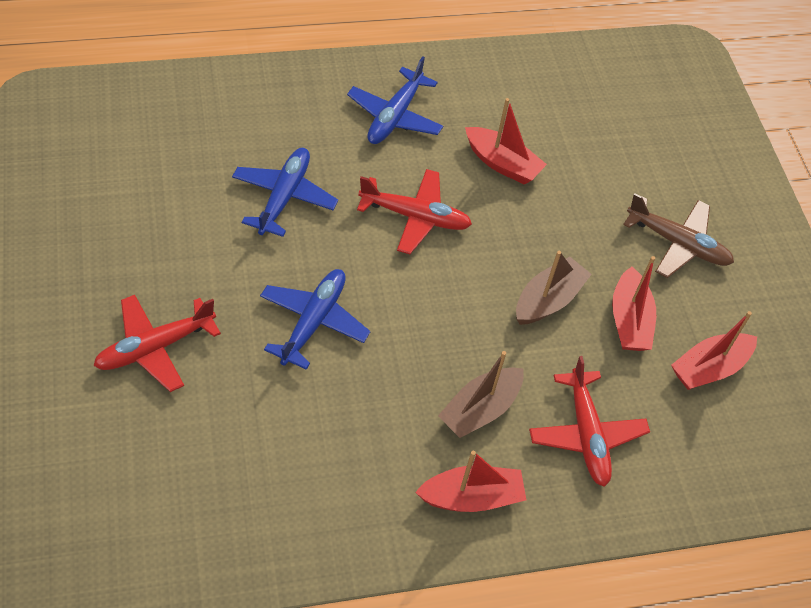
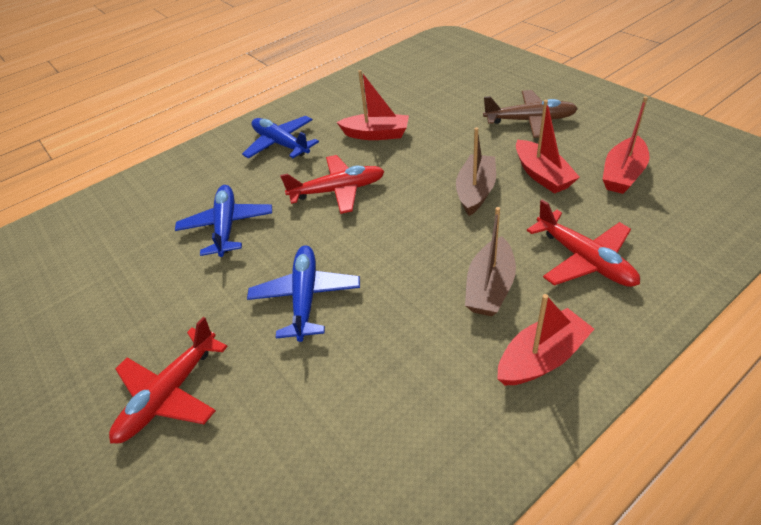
camera: 15 degrees left, 10 degrees down
(394, 116) = (281, 144): blue plane -> blue plane turned 135 degrees clockwise

